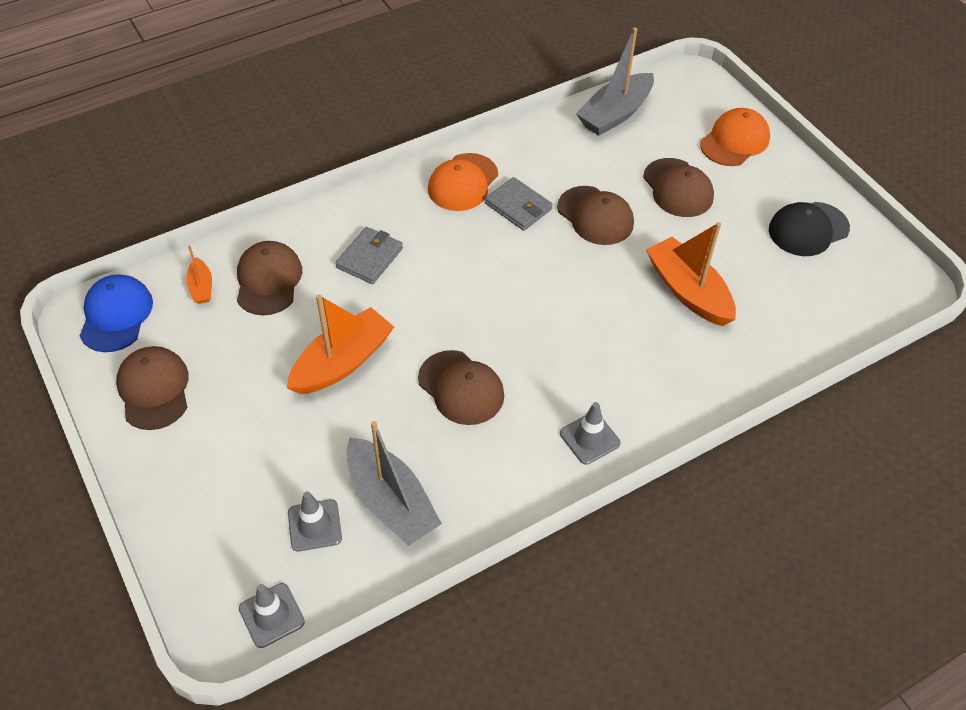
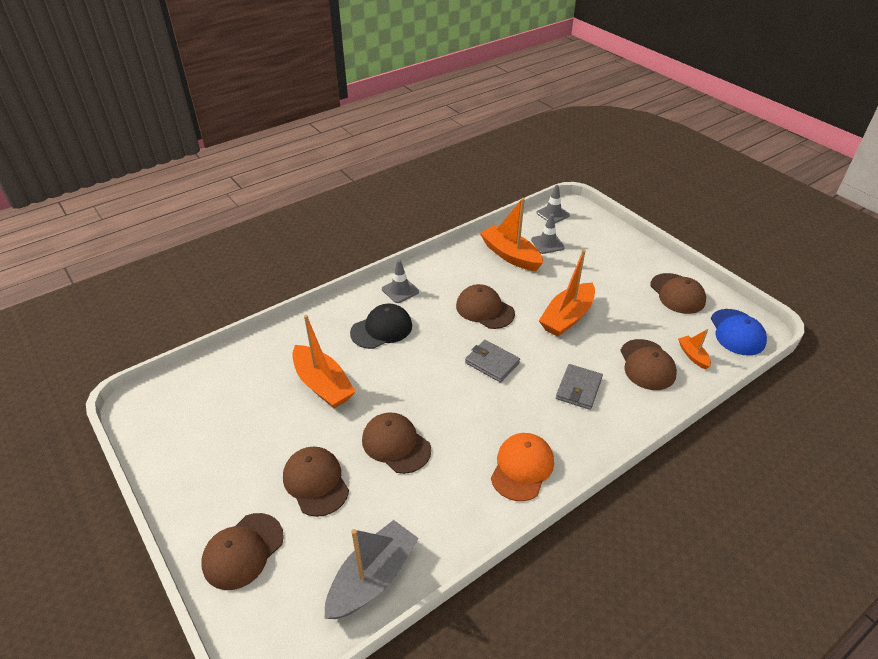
camera: 175 degrees right, 10 degrees down
(391, 501) = (510, 255): grey boat -> orange boat
(518, 206) = (466, 447): grey wallet -> grey wallet (492, 363)
(734, 141) = (243, 551): orange cap -> brown cap
(808, 229) = (203, 449): black cap -> black cap (381, 329)

